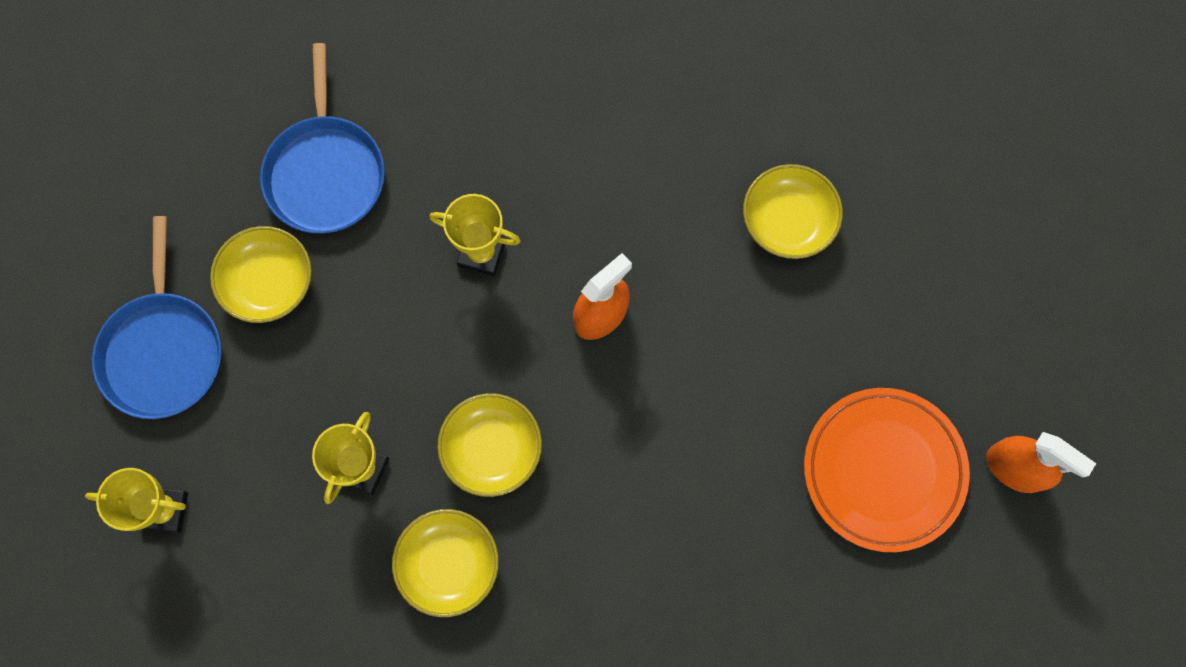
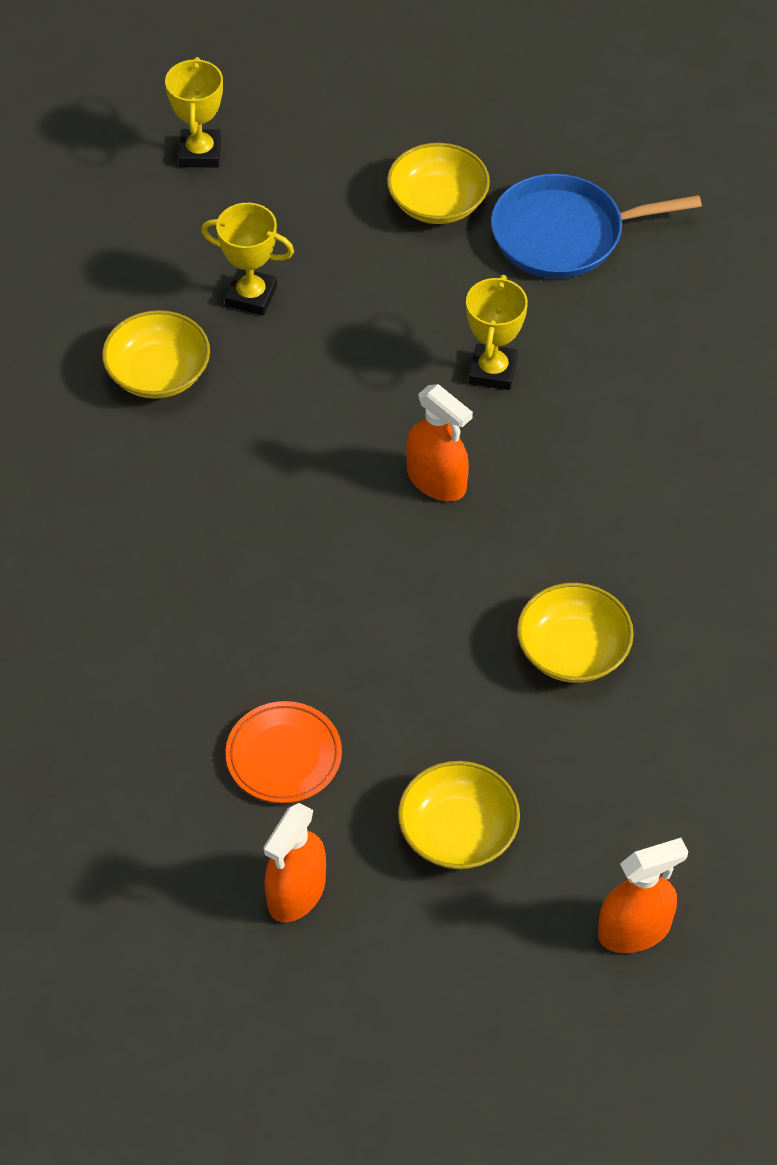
camera: 85 degrees right, 20 degrees down
(163, 350) = (358, 132): blue pan -> none
(492, 449) = (280, 398): yellow bowl -> yellow bowl (458, 832)
(883, 470) = (284, 756): orange plate -> orange plate, size x0.61
(1049, 207) = (634, 930): none -> orange spray bottle

